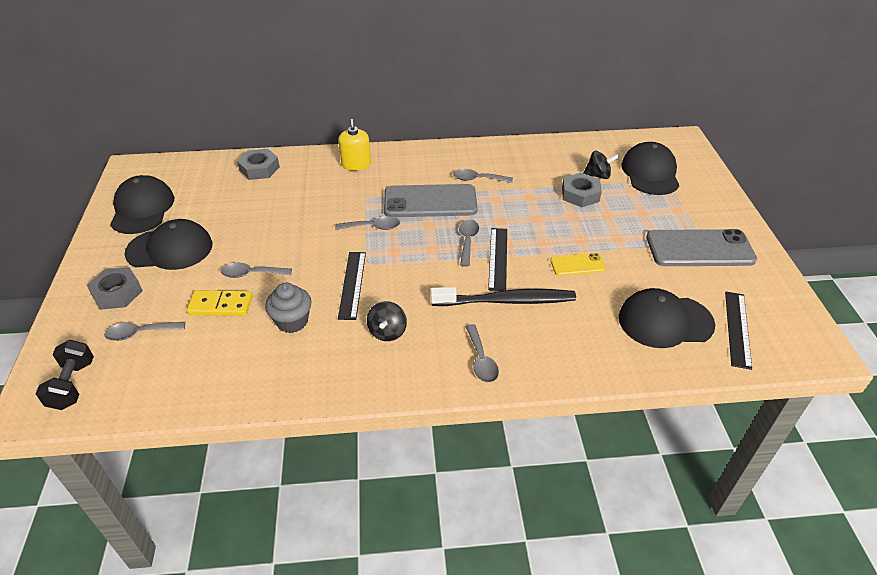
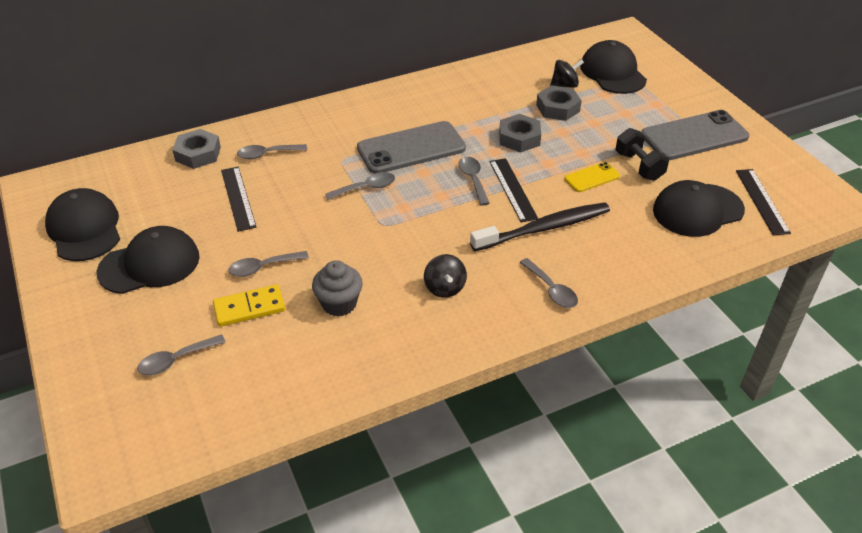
camera: 20 degrees left, 0 degrees up
(72, 385) = (133, 433): black dumbbell -> black dumbbell (639, 166)
(117, 293) = (118, 326): grey nut -> grey nut (519, 138)
(352, 284) = (380, 251): black ruler -> black ruler (238, 198)
(356, 164) = (307, 126): yellow soap dispenser -> none
(478, 179) = (447, 114): grey spoon -> grey spoon (267, 154)

